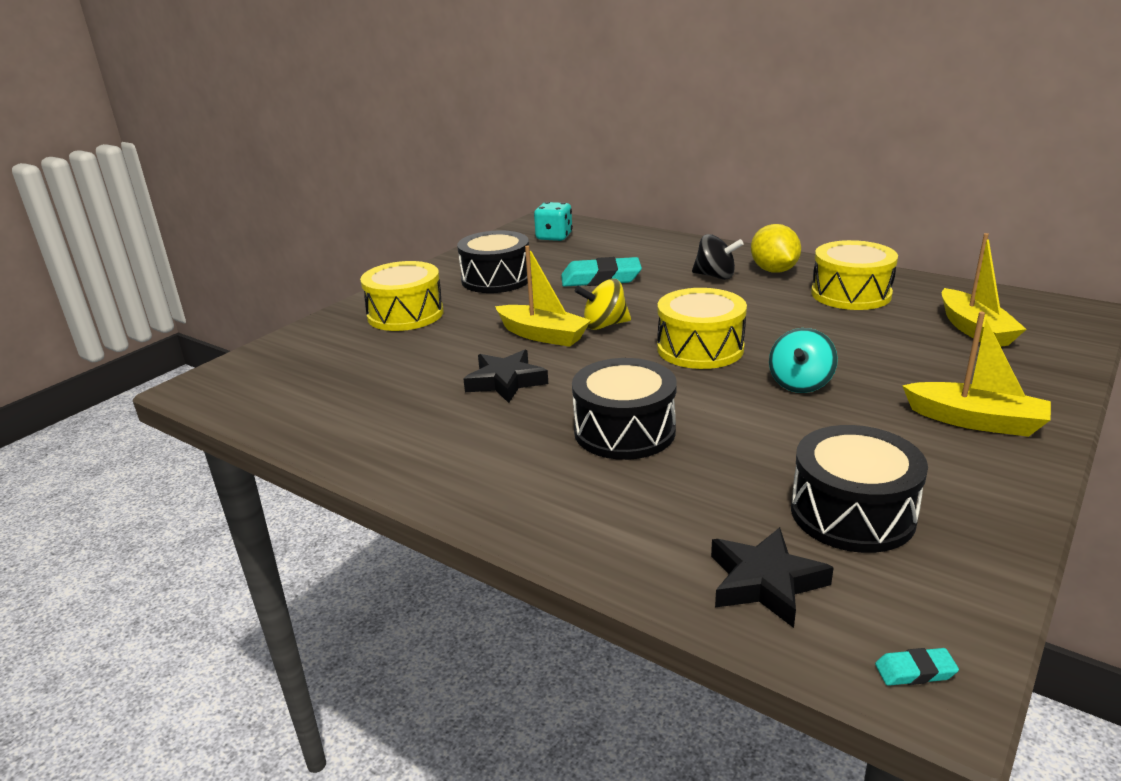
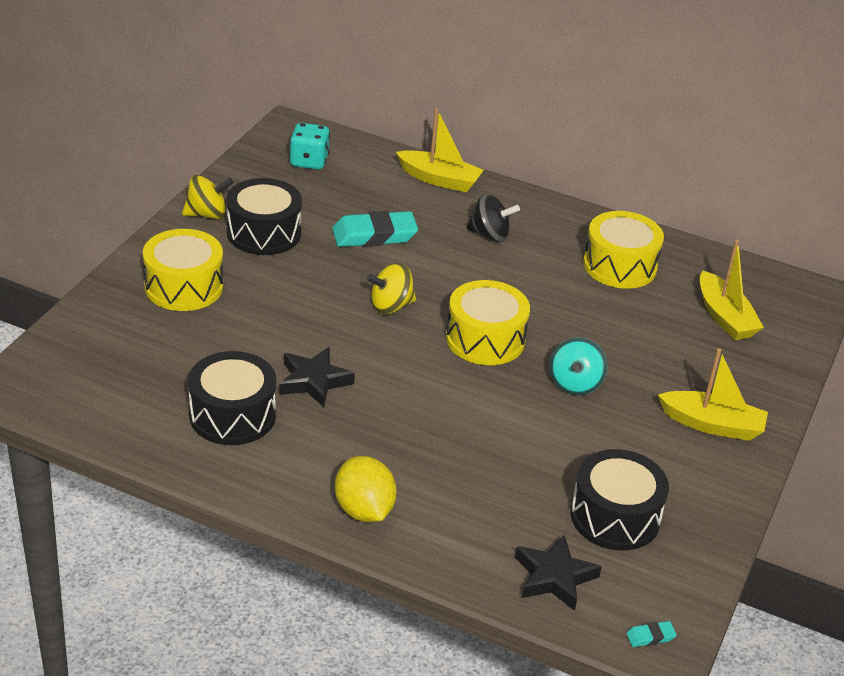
camera: 15 degrees left, 10 degrees up
(449, 269) = (207, 214): none -> yellow spinning top
(543, 335) = (333, 319): yellow boat -> yellow boat (439, 179)
(624, 431) = (432, 439): black drum -> black drum (232, 415)
(774, 270) = (546, 228): yellow lemon -> yellow lemon (364, 510)

